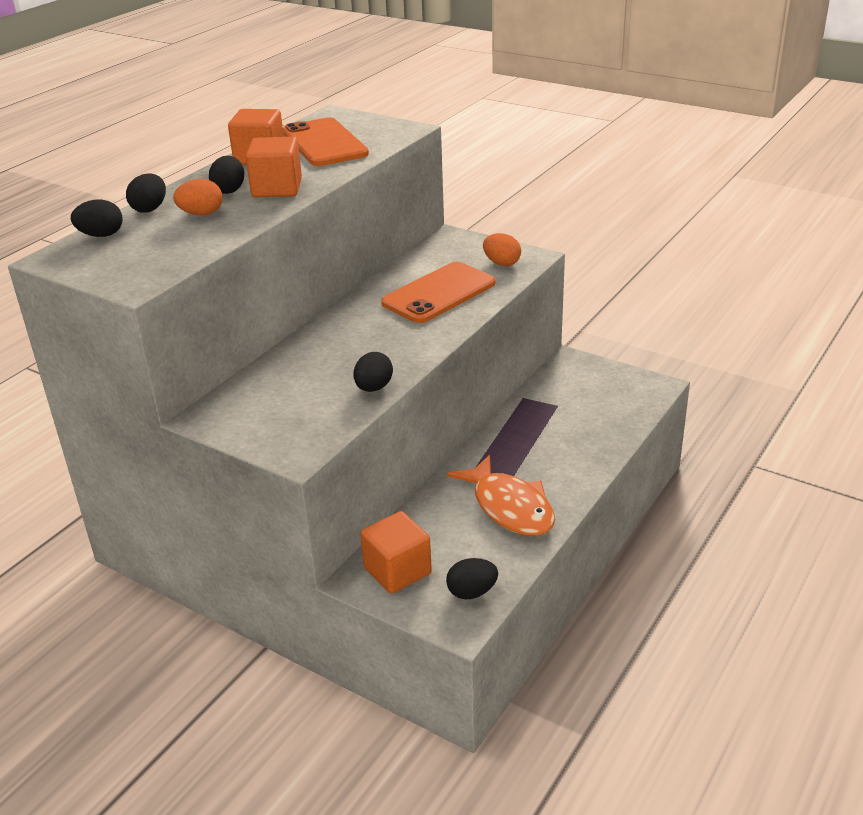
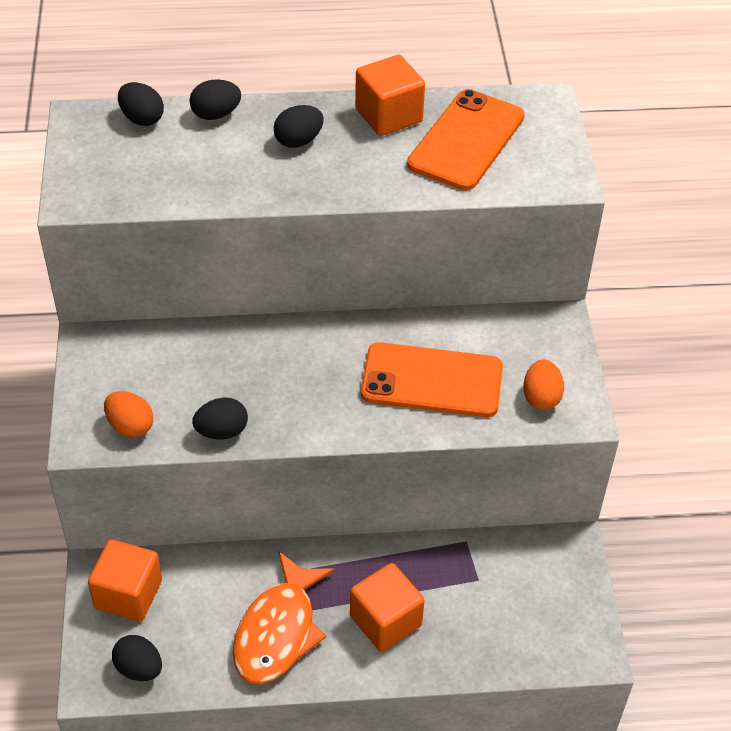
camera: 50 degrees right, 15 degrees up
(201, 214) = (234, 154): orange egg -> orange egg (130, 426)
(277, 188) = (331, 171): orange cube -> orange cube (385, 621)

